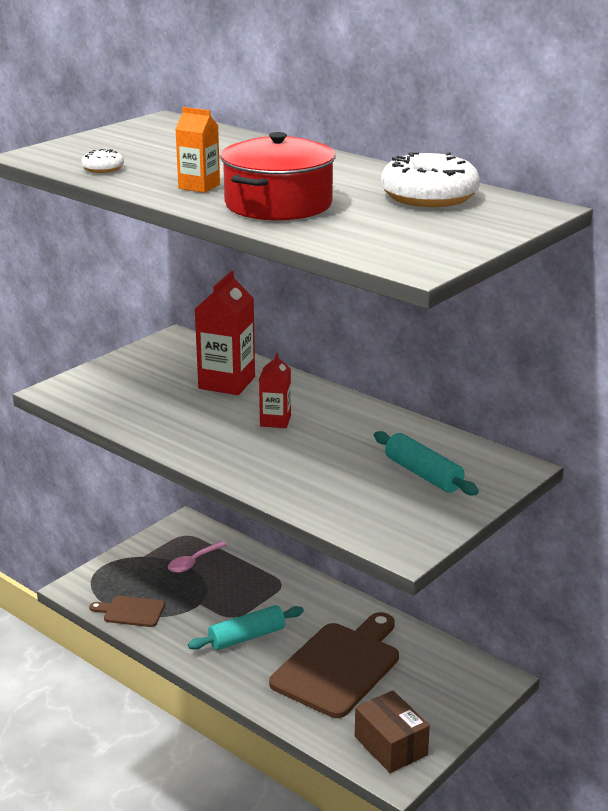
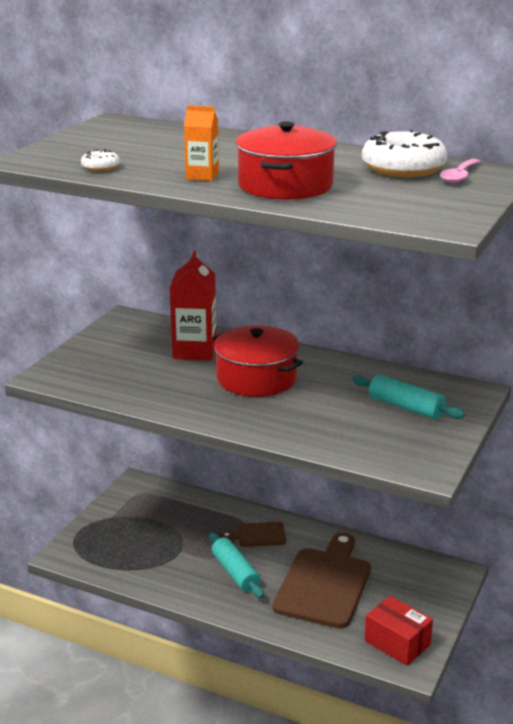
camera: 15 degrees left, 0 degrees up
(131, 611) = (123, 567): brown cutting board -> brown cutting board (258, 535)
(193, 562) = (158, 515): pink spoon -> pink spoon (459, 176)
(247, 637) = (235, 572): turquoise rolling pin -> turquoise rolling pin turned 75 degrees counterclockwise
(275, 421) = (256, 378): red carton -> red pot
(390, 746) = (397, 643): brown box -> red box

